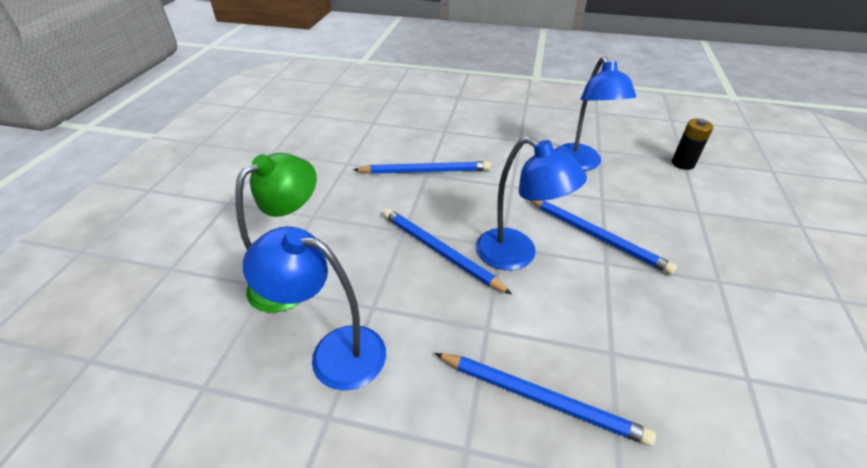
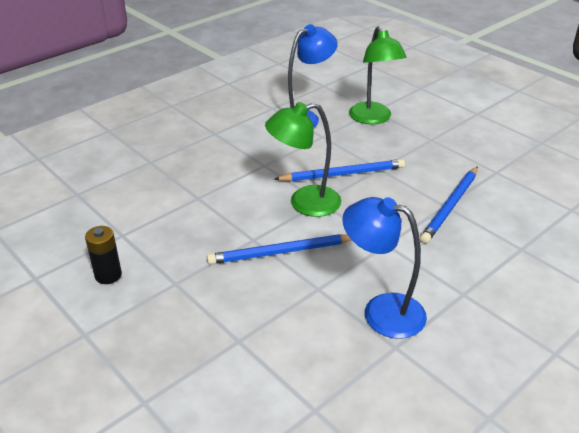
camera: 125 degrees right, 5 degrees down
(517, 255) = (304, 203): blue lamp -> green lamp
(540, 398) = (208, 161): blue pencil -> none
(683, 163) = (309, 401): black battery -> black battery (108, 275)

